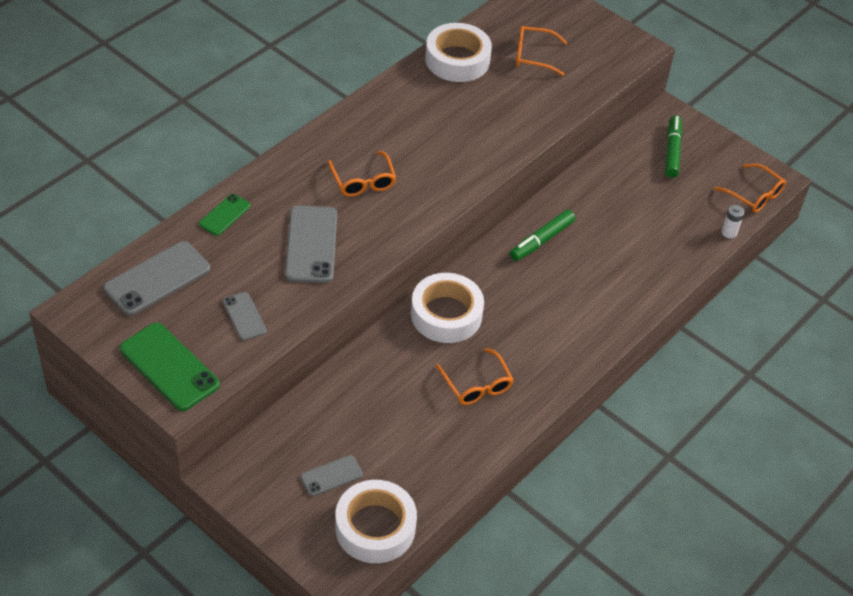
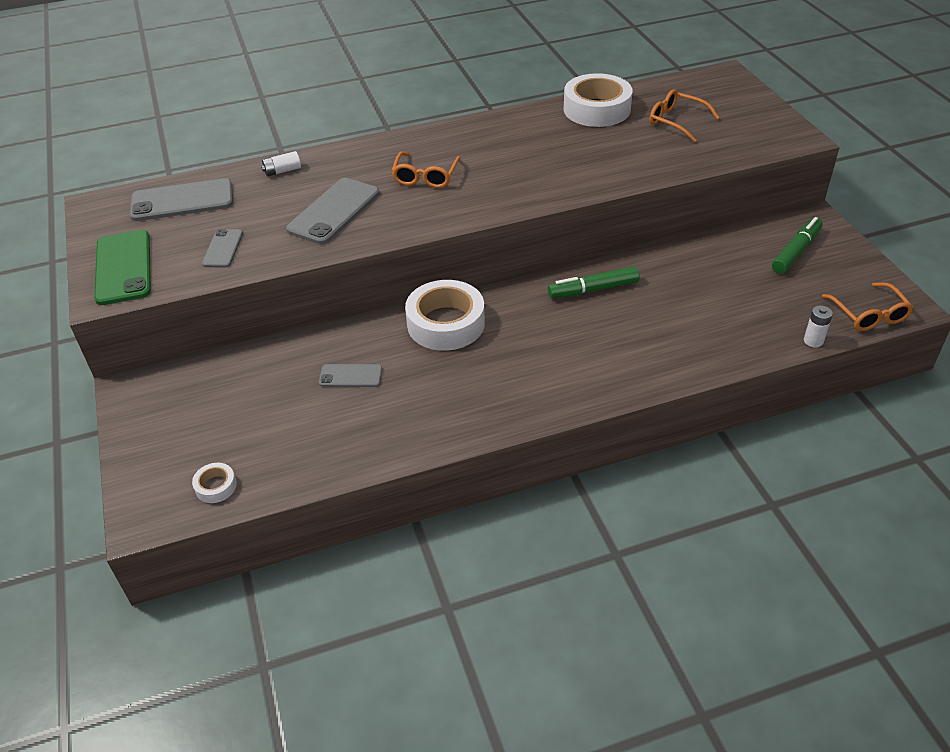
camera: 35 degrees right, 5 degrees down
(225, 215) = (282, 171): green phone -> white battery
(331, 476) = (219, 424): grey phone -> grey phone (350, 376)
(375, 527) = (216, 486): white tape -> white tape, size x0.45
(476, 384) = (424, 393): orange glasses -> none

